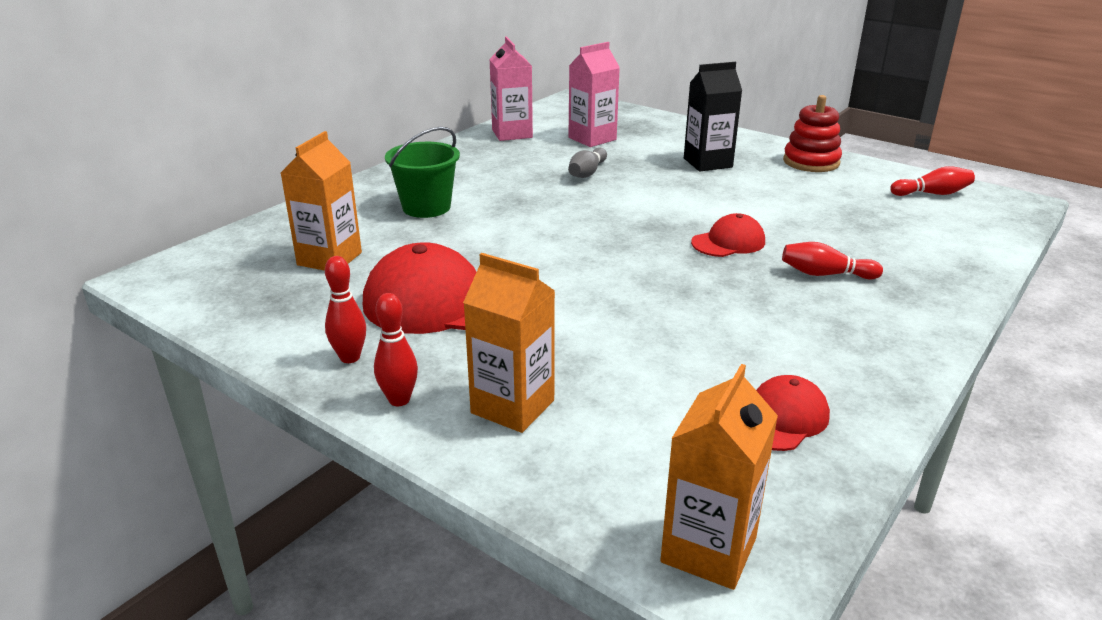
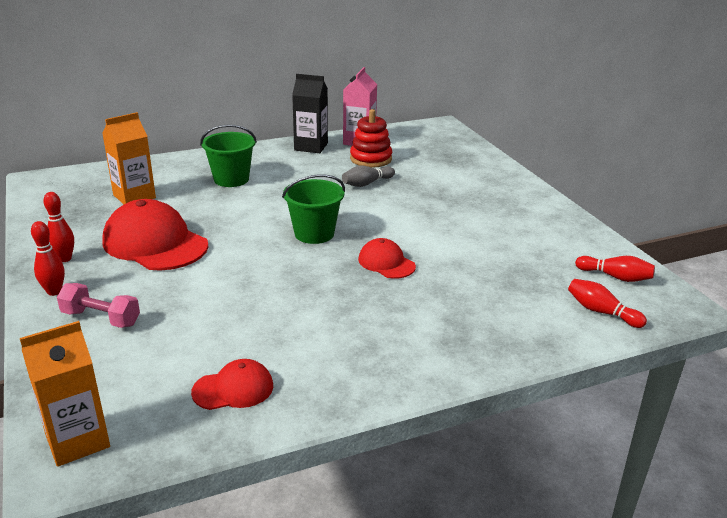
camera: 30 degrees right, 0 degrees up
(512, 406) = (101, 318): orange carton -> pink dumbbell
(592, 139) = (409, 159): pink carton -> none
(612, 236) = (314, 234): none -> green bucket
(707, 163) = (466, 200): black carton -> black carton (311, 147)
(728, 242) = (386, 263): red cap -> red cap turned 135 degrees counterclockwise
(811, 162) = (552, 221): red stacking toy -> red stacking toy (371, 159)
(825, 274) = (419, 309): red bowling pin -> red bowling pin (601, 312)

